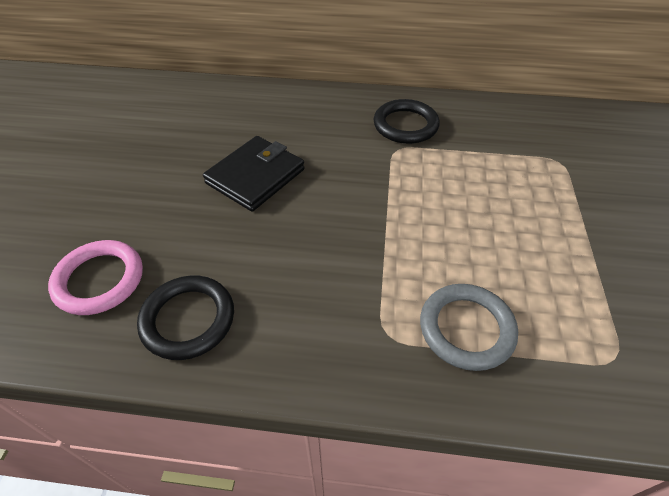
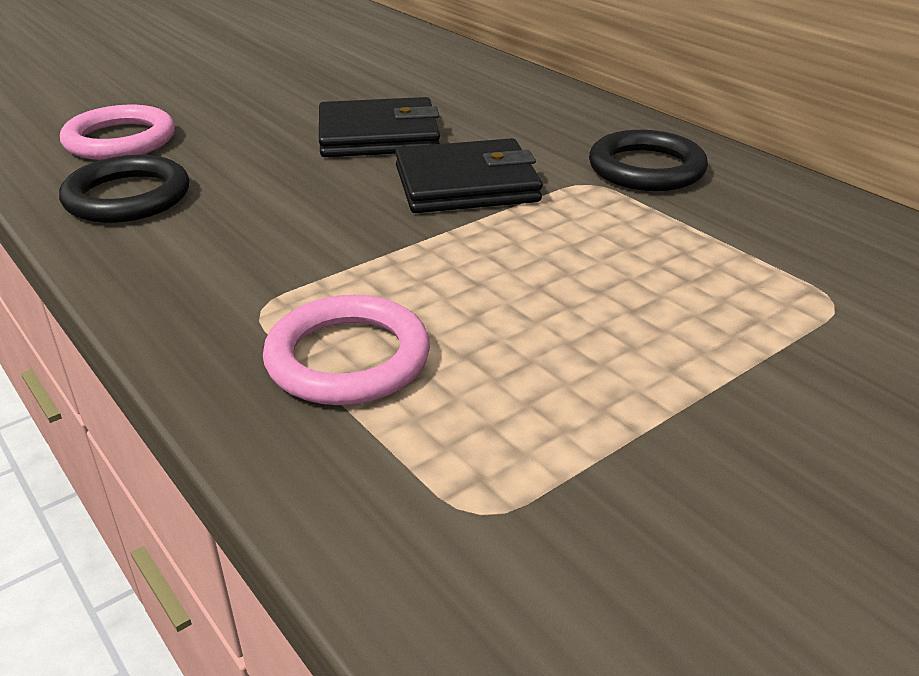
camera: 45 degrees right, 15 degrees down
(350, 184) = (466, 184): none -> black wallet
(466, 329) = (348, 358): grey ring -> pink ring

